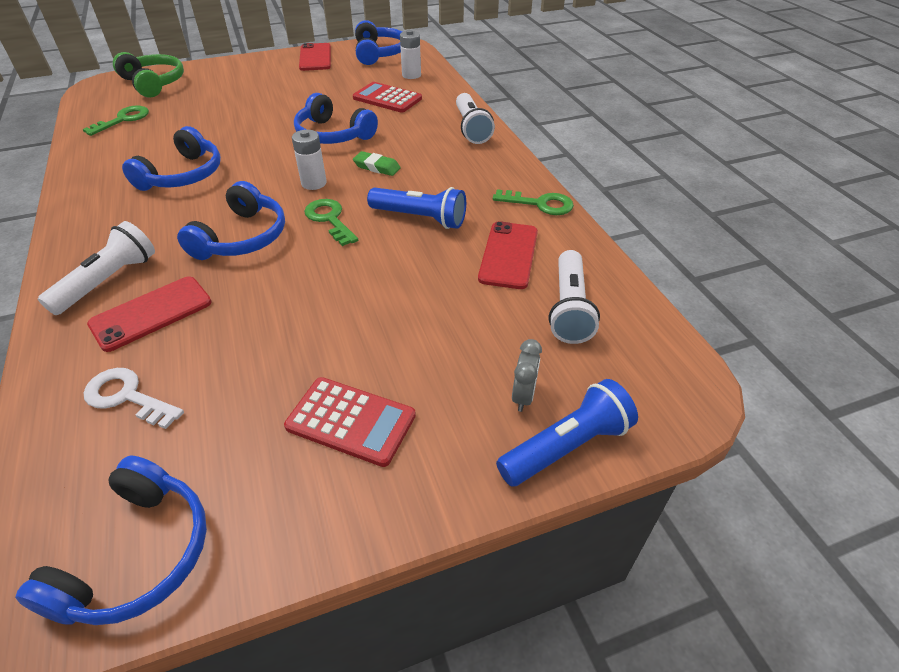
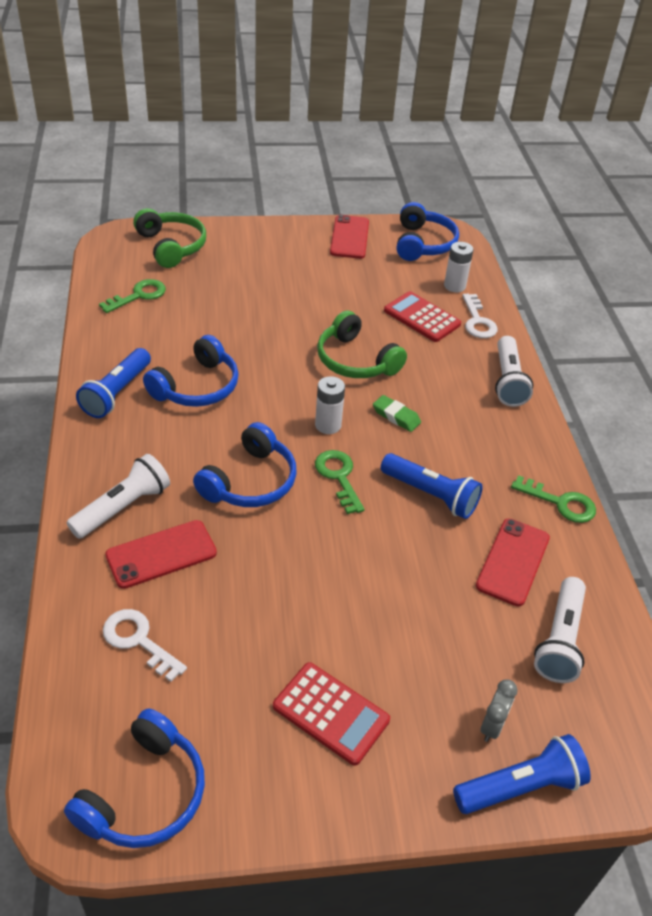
camera: 10 degrees right, 0 degrees up
(102, 192) = (117, 393): none -> blue flashlight
(333, 135) = (355, 360): blue headphones -> green headphones
(436, 94) = (477, 321): none -> white key

